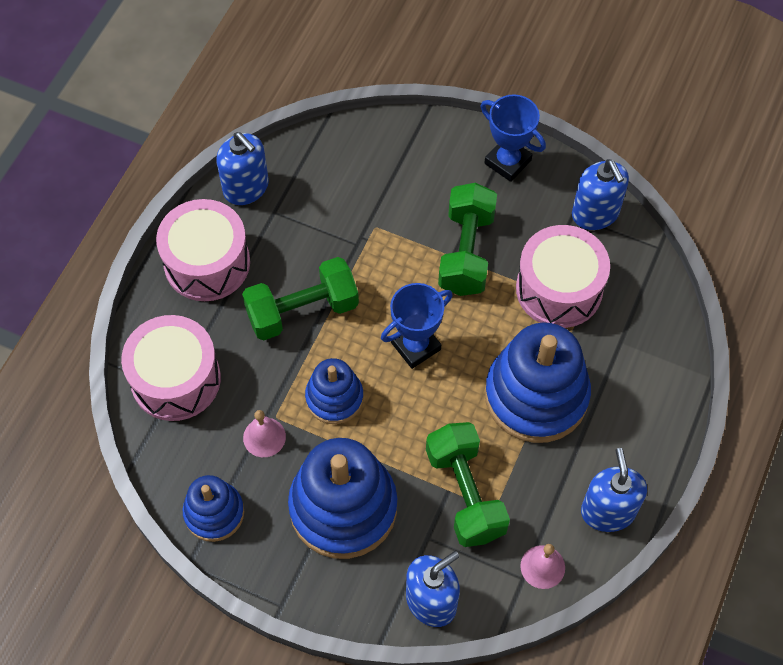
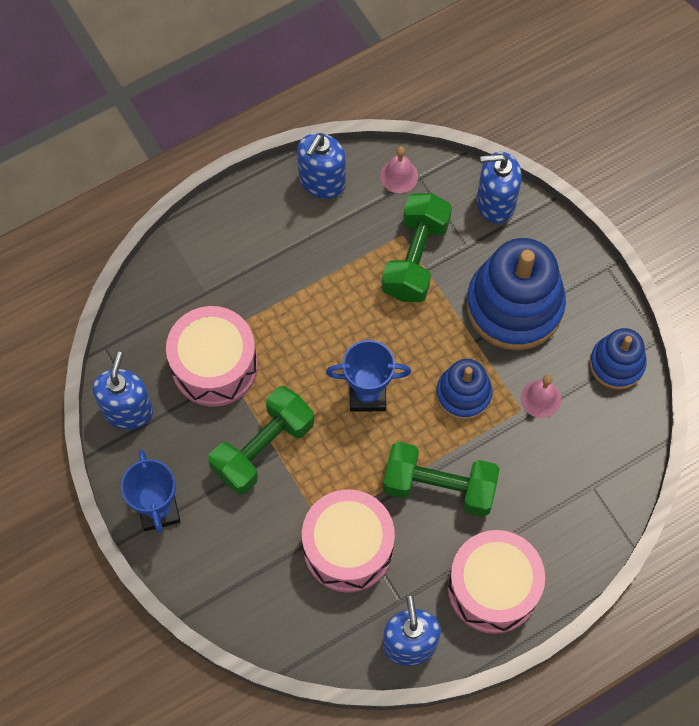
camera: 145 degrees left, 5 degrees up
(176, 379) = (584, 494): pink drum -> pink drum (348, 548)
(536, 395) = (304, 294): blue stacking toy -> none

